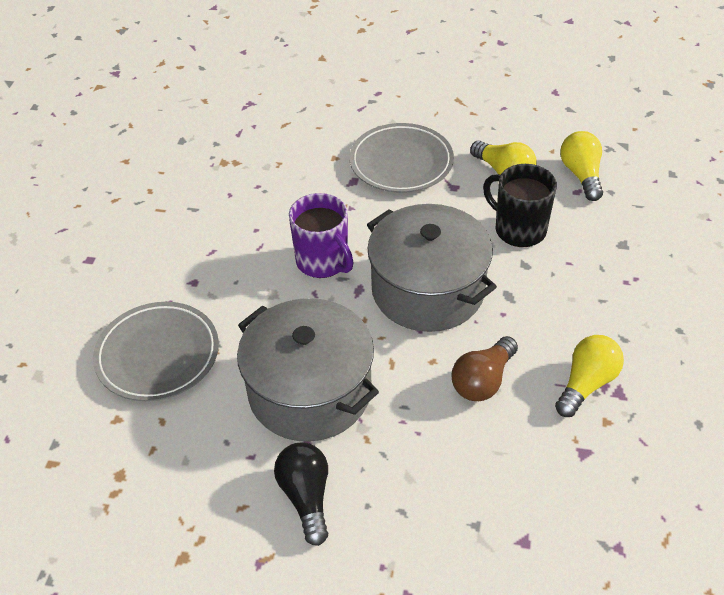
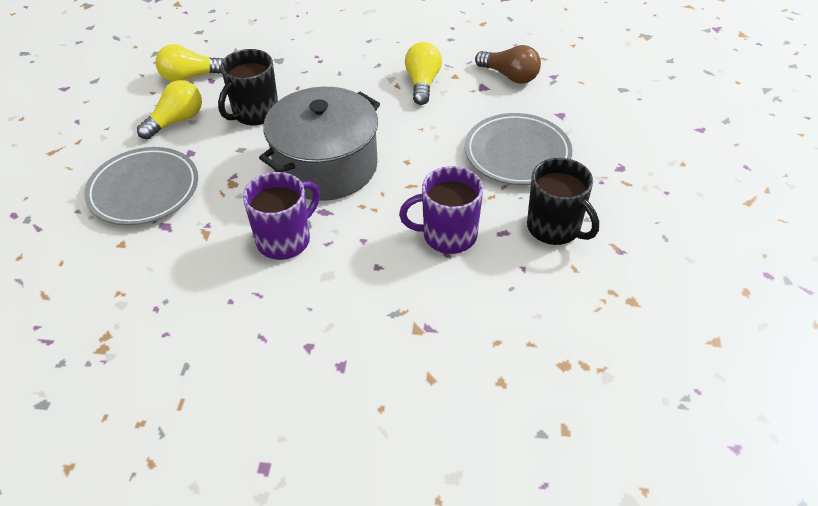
camera: 95 degrees left, 0 degrees up
(158, 355) = (415, 361): grey plate -> grey plate (517, 153)
(306, 497) = (555, 228): black light bulb -> black mug
(310, 391) = (448, 235): grey pot -> purple mug
(483, 380) = (424, 133): brown light bulb -> brown light bulb (510, 76)
(586, 384) = (422, 83): yellow light bulb -> yellow light bulb turned 60 degrees clockwise

